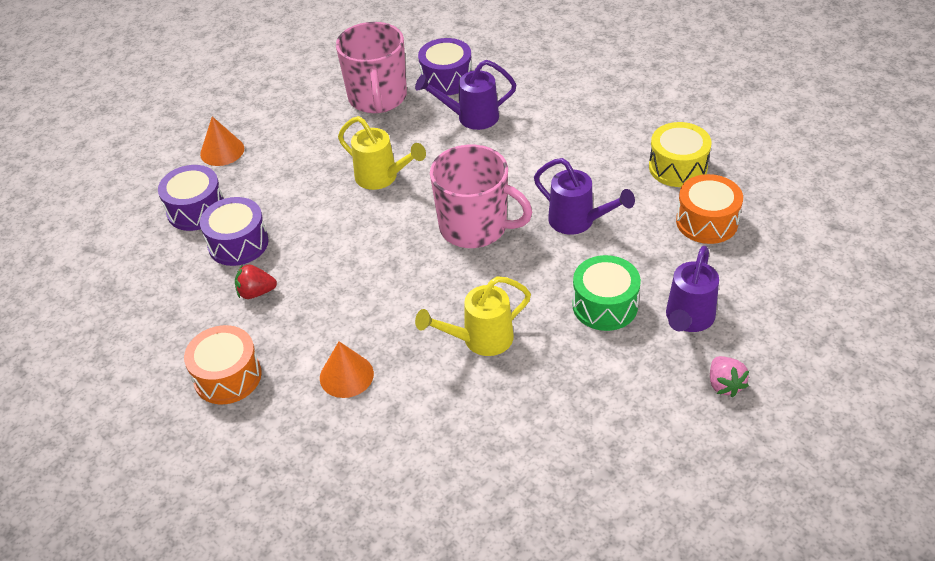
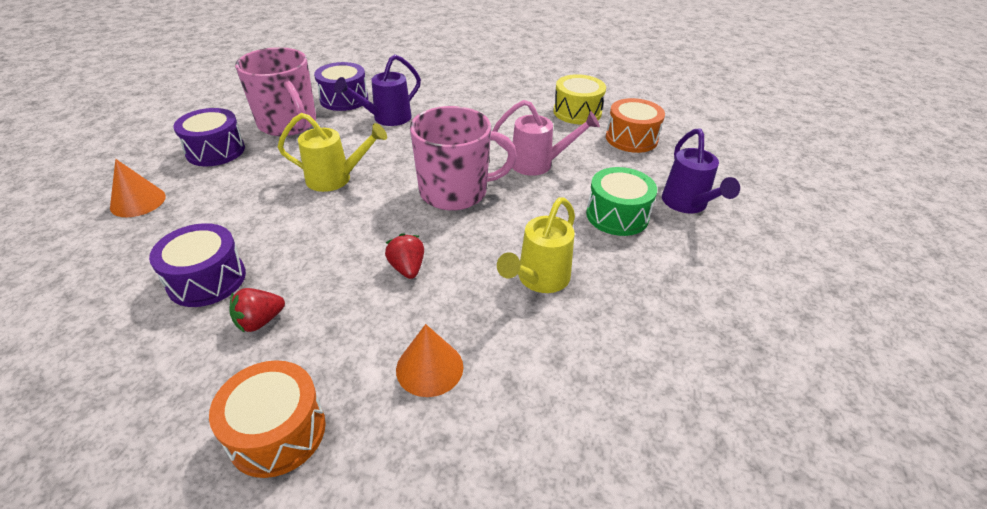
camera: 35 degrees left, 5 degrees down
(196, 210) = (132, 263): purple drum -> purple drum (215, 151)
(384, 288) = (407, 268): none -> red strawberry
(577, 221) = (538, 164): purple watering can -> pink watering can
(724, 385) = (762, 240): pink strawberry -> none

